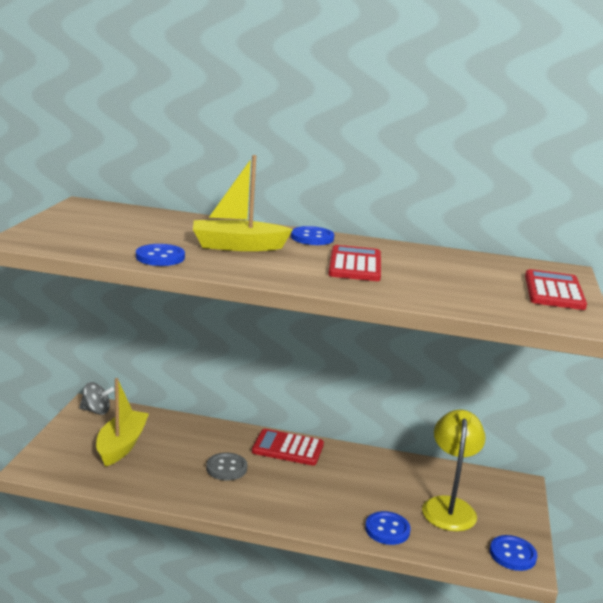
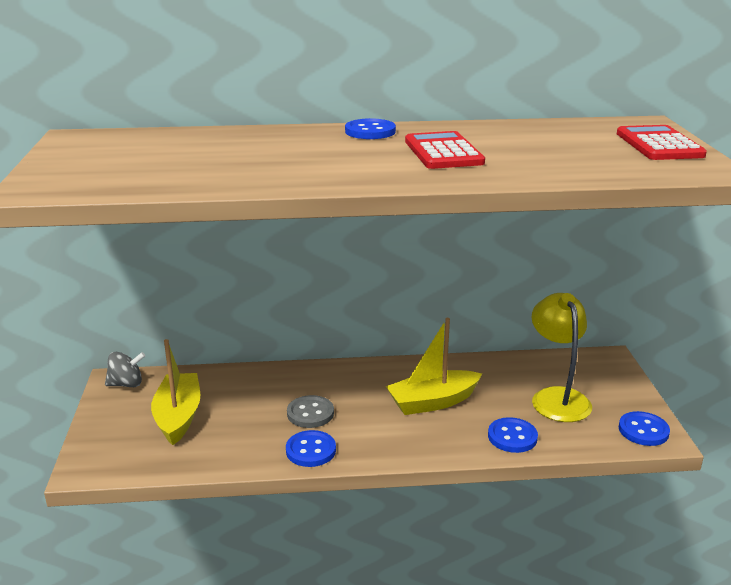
camera: 15 degrees left, 5 degrees up
(160, 257) = (224, 180): blue button -> blue button (311, 450)
(237, 246) = (299, 153): yellow boat -> yellow boat (432, 402)
(288, 448) = (363, 376): red calculator -> none

